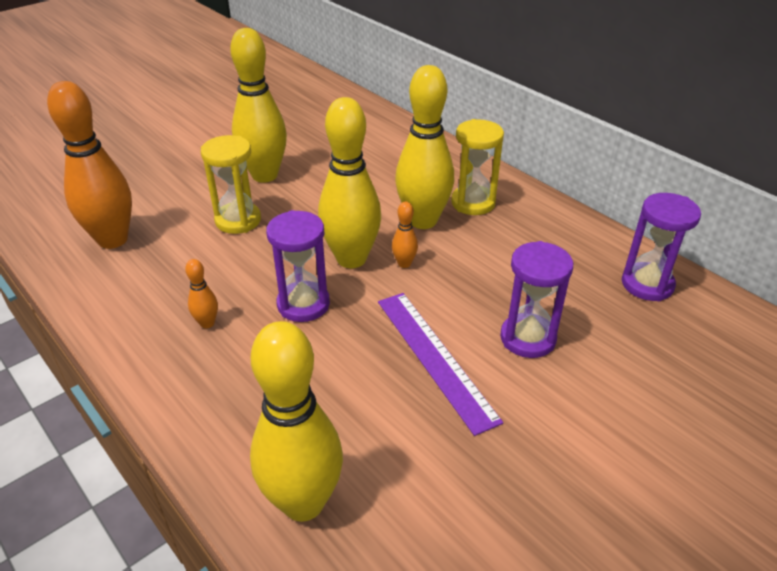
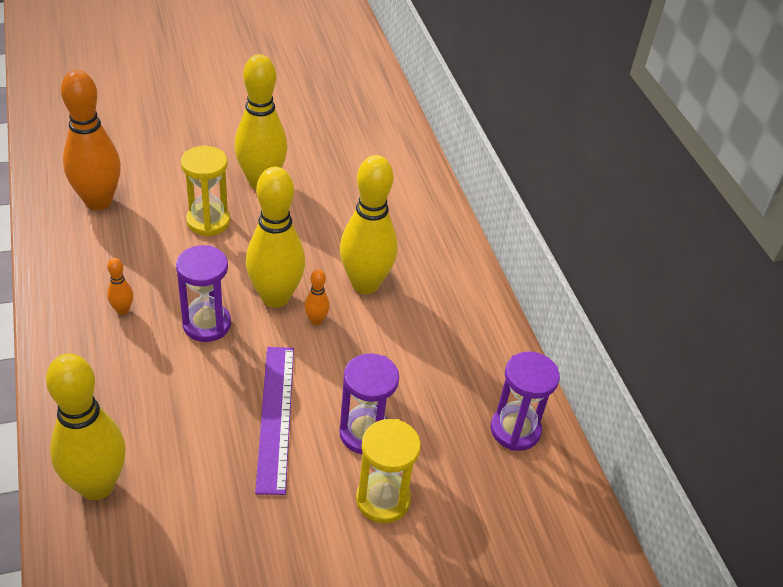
camera: 20 degrees right, 5 degrees up
(473, 203) = (425, 283): yellow hourglass -> yellow hourglass (383, 499)

